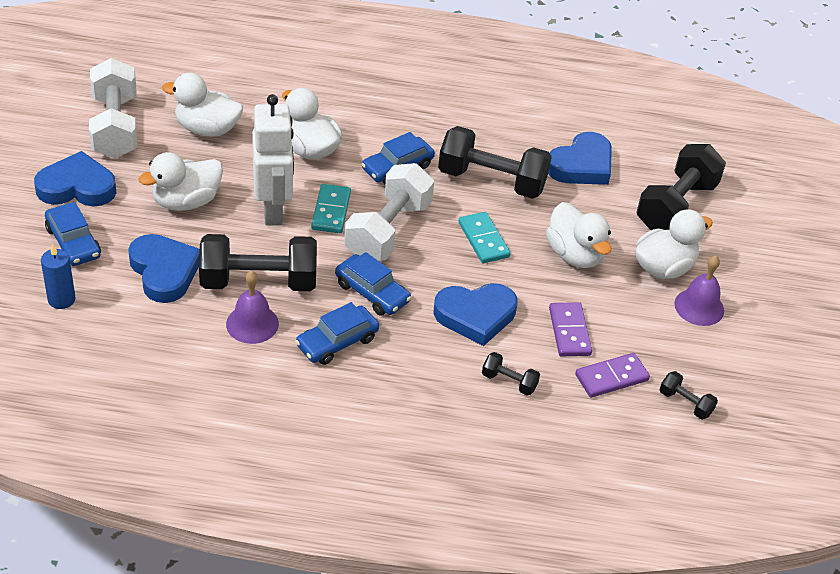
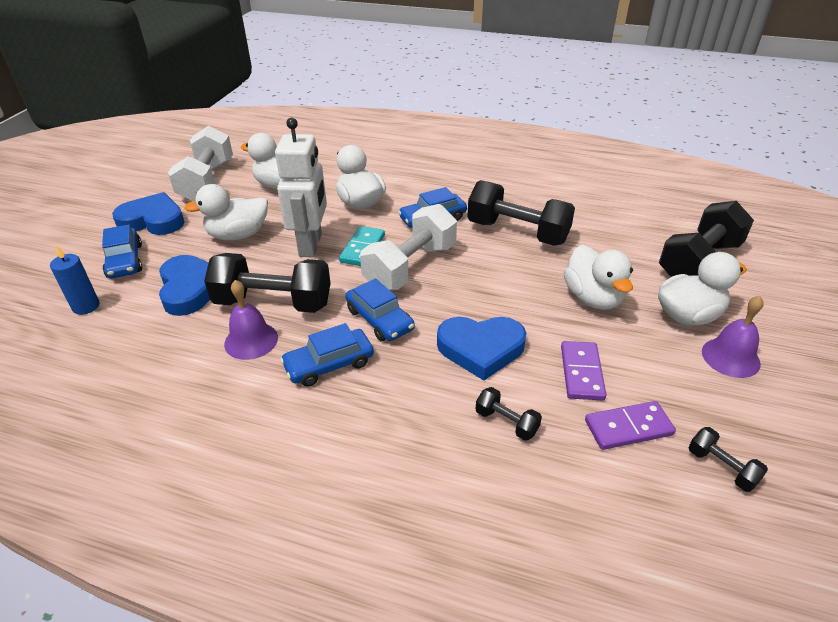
camera: 15 degrees right, 5 degrees down
(483, 240) = (501, 280): turquoise domino -> none
(581, 165) = (604, 224): blue heart -> none

